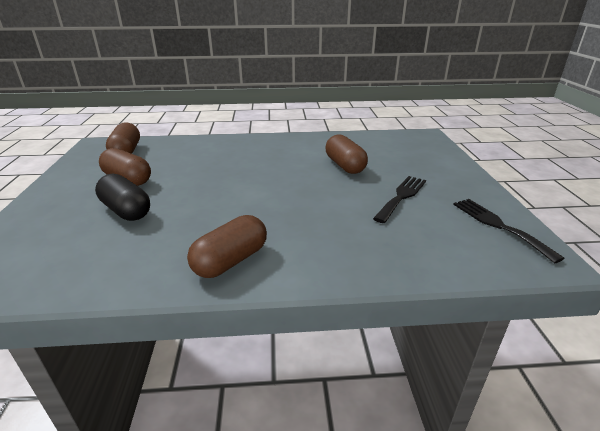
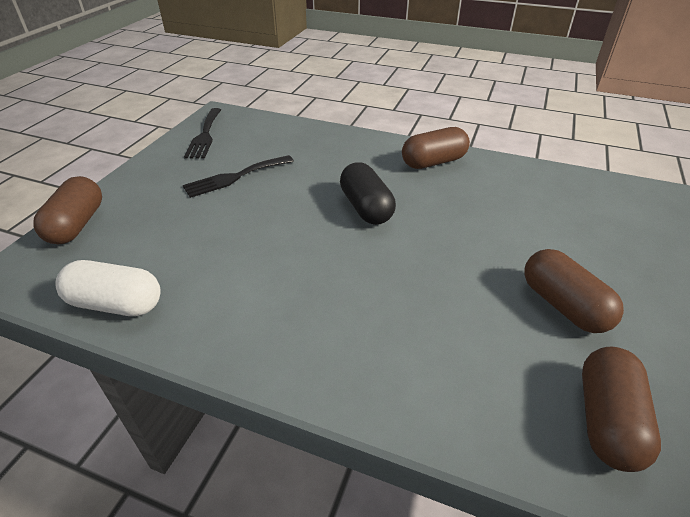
camera: 155 degrees left, 10 degrees up
(126, 210) = (542, 239): black capsule -> black capsule (366, 208)
(344, 166) = (234, 238): brown capsule -> brown capsule (77, 225)
(362, 137) = (116, 304): none -> white capsule

